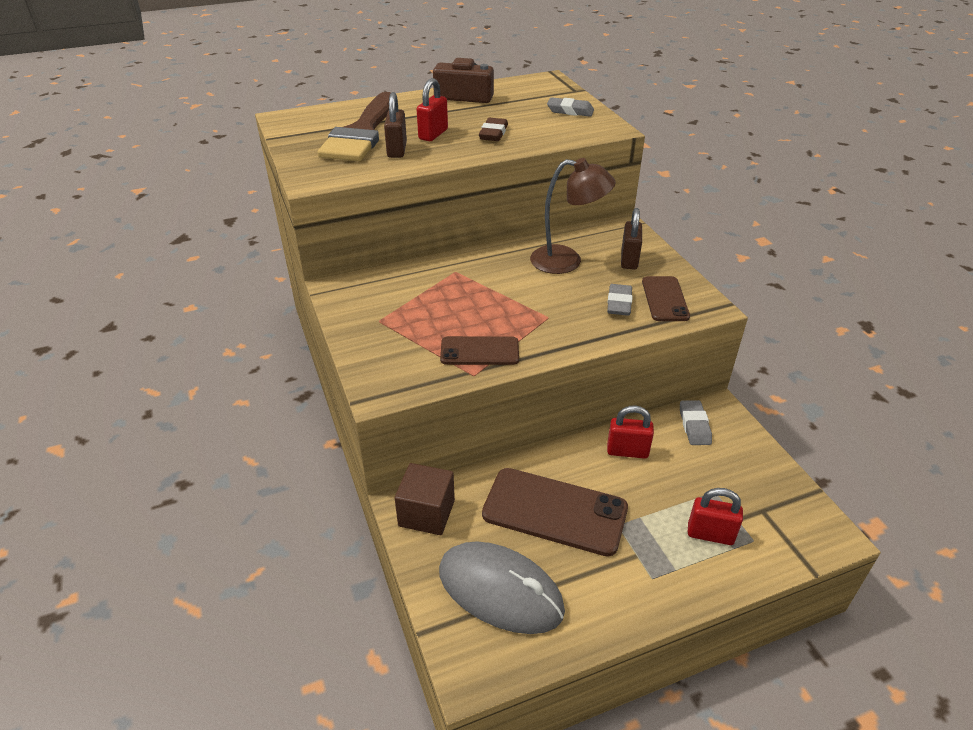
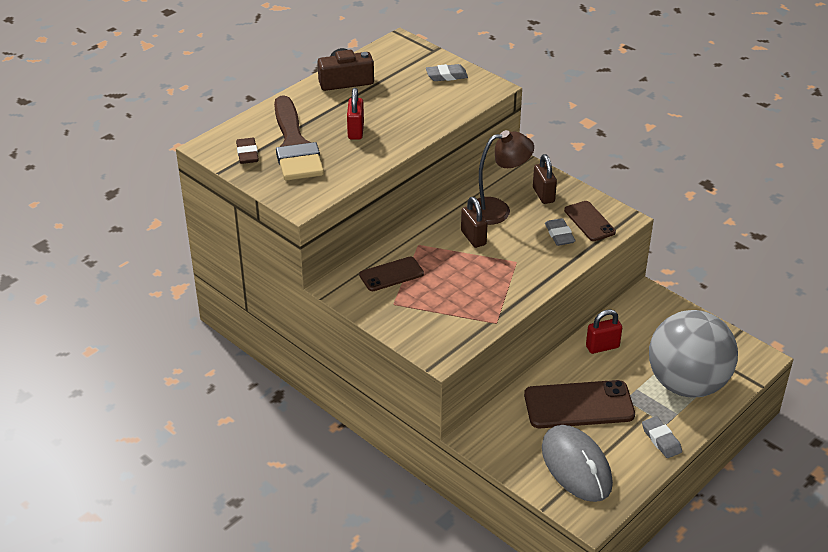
camera: 25 degrees left, 0 degrees up
(397, 150) = (341, 155): brown padlock -> brown padlock (473, 238)
(426, 513) = (492, 437): brown cube -> none
(479, 351) = (487, 304): brown phone -> brown phone (391, 274)
(493, 133) = (404, 117): brown eraser -> brown eraser (247, 154)
(500, 590) = (576, 466): grey mouse -> grey mouse turned 60 degrees clockwise
(694, 425) = (637, 312): grey eraser -> grey eraser (661, 440)
(710, 534) = (687, 384): red padlock -> grey ball

